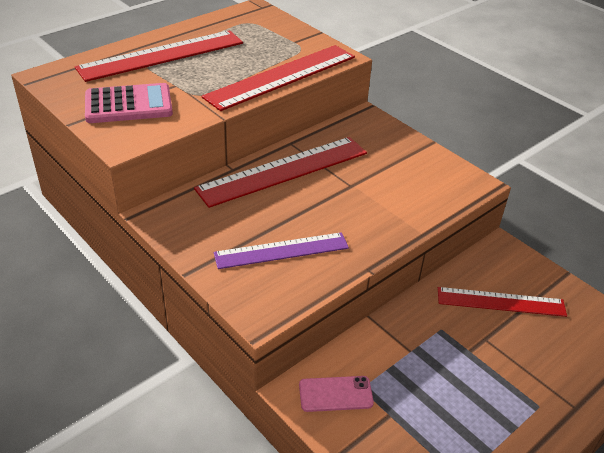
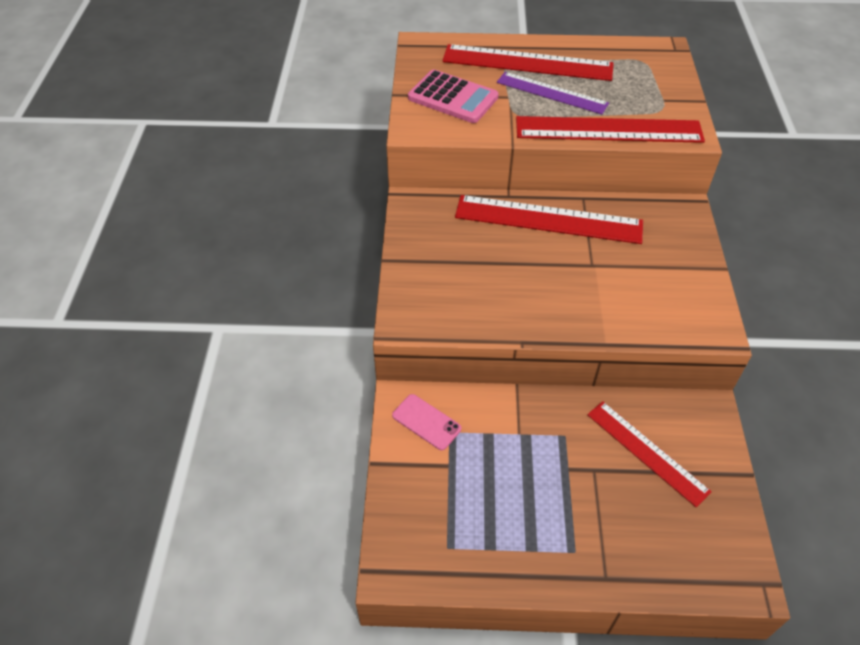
camera: 45 degrees right, 10 degrees up
(281, 250) = (471, 285): purple ruler -> purple ruler (552, 93)

